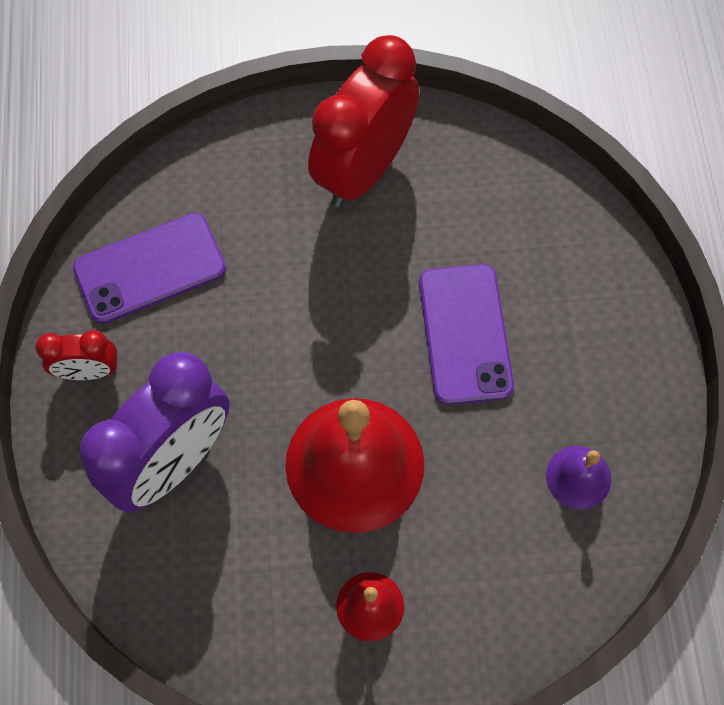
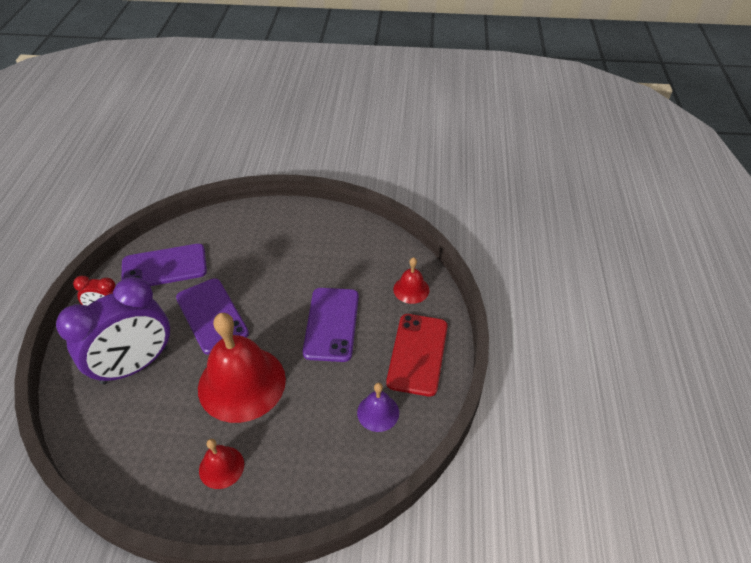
camera: 10 degrees right, 20 degrees down
(264, 350) = (211, 316): none -> purple phone
(363, 169) = (300, 237): red clock -> none
(577, 247) = (411, 289): none -> red bell
(615, 366) = (418, 354): none -> red phone

